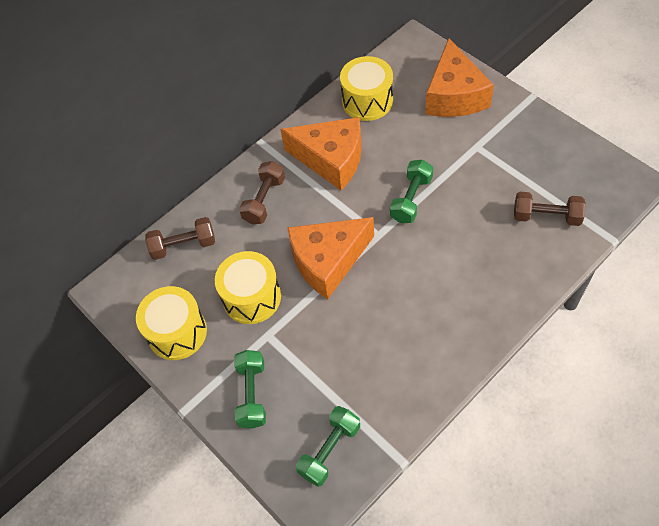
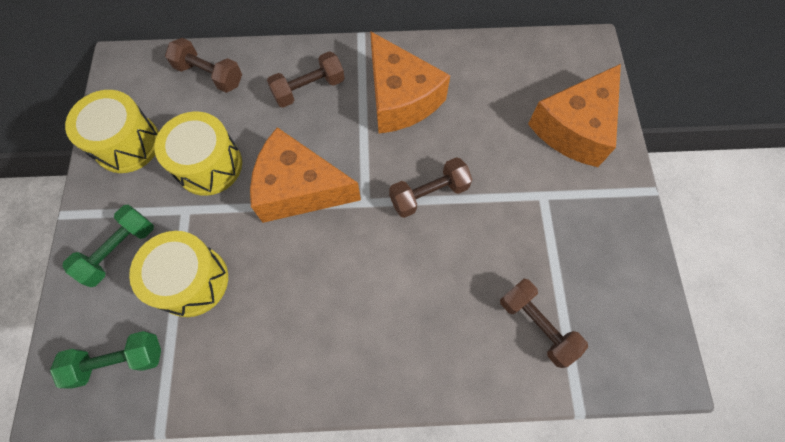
camera: 35 degrees right, 10 degrees up
(367, 101) = (488, 69): yellow drum -> yellow drum (192, 281)
(411, 199) = (429, 194): green dumbbell -> brown dumbbell

